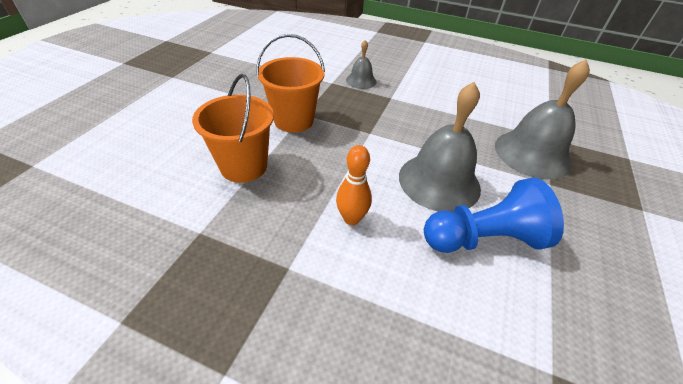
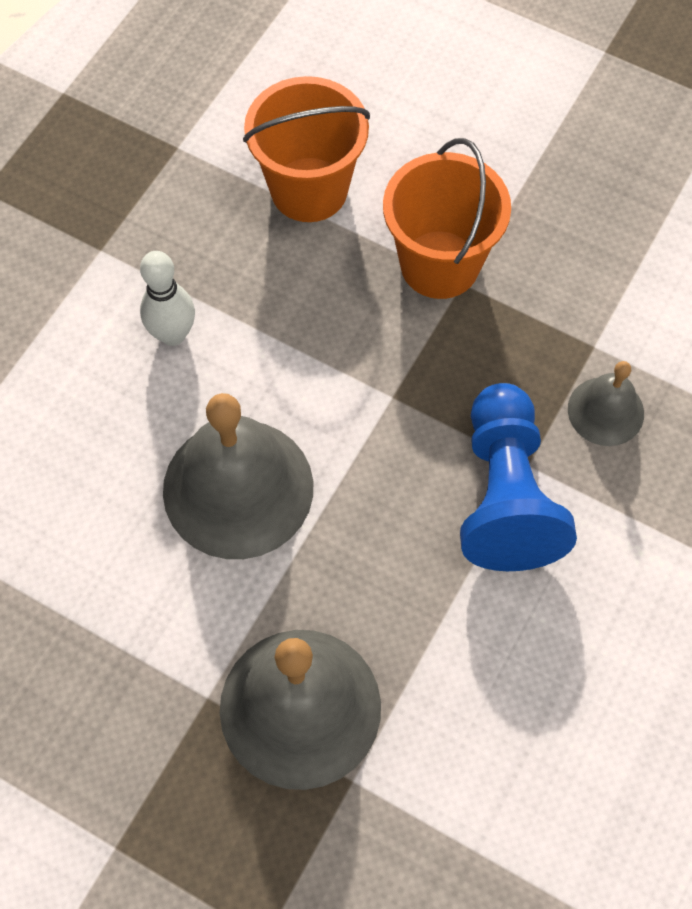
camera: 100 degrees right, 20 degrees up
(351, 218) = (173, 334): orange bowling pin -> white bowling pin
(483, 238) = (102, 516): blue pawn -> blue pawn (505, 495)

